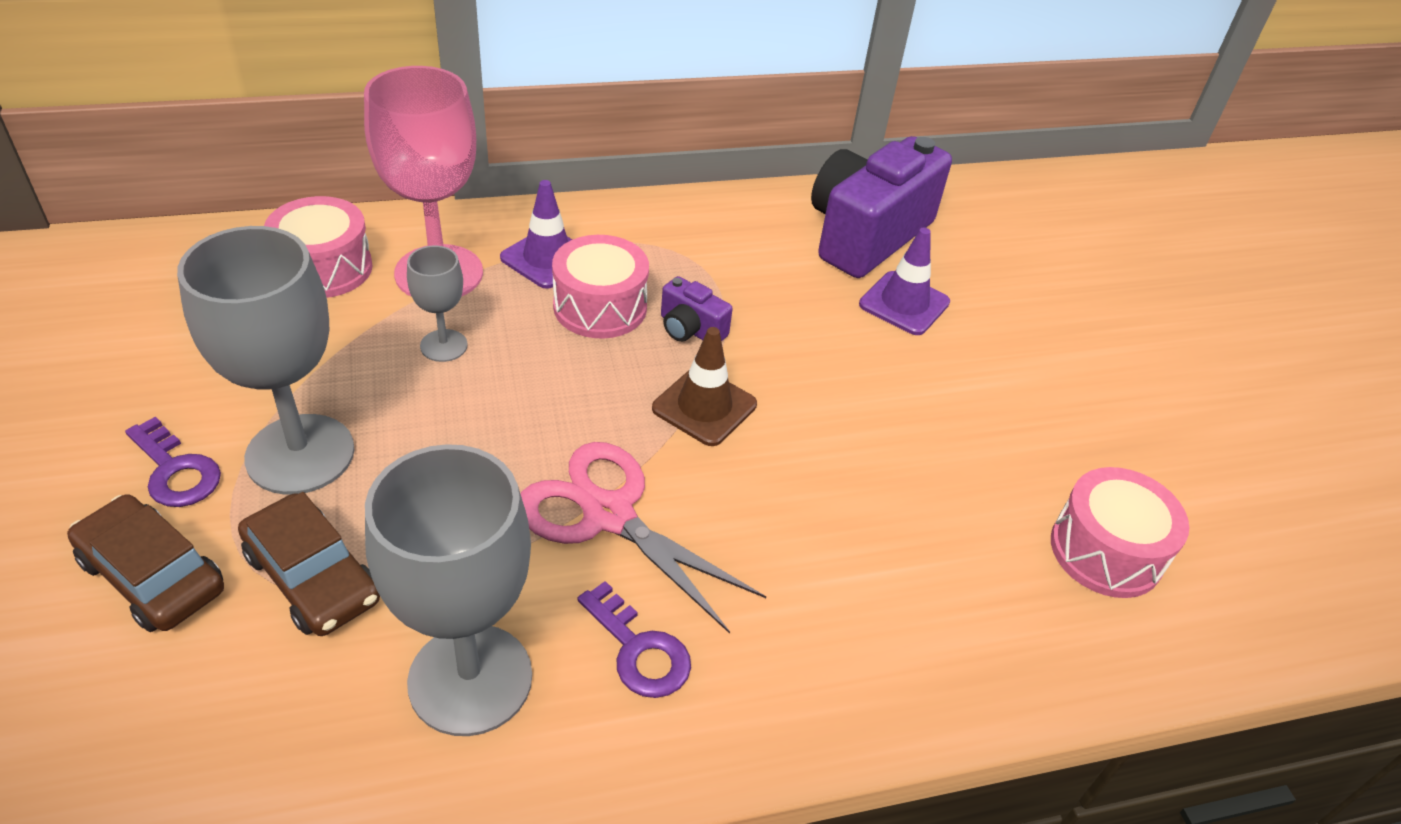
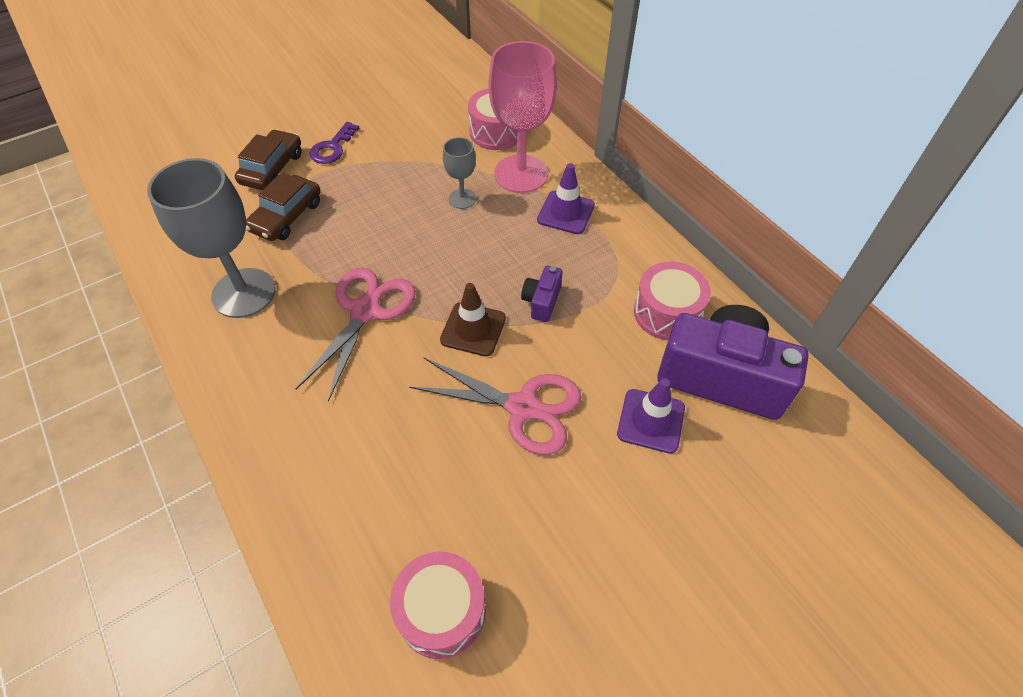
camera: 75 degrees right, 10 degrees up
(300, 454) = (359, 180): grey goblet -> none
(600, 307) = (536, 251): pink drum -> pink drum (667, 313)
(639, 650) = (278, 353): purple key -> none
(849, 398) = (523, 407): none -> pink scissors

